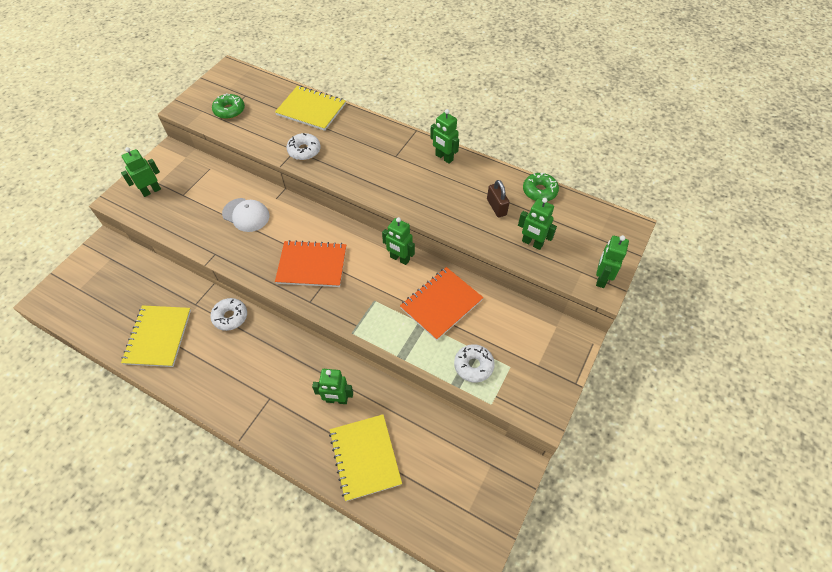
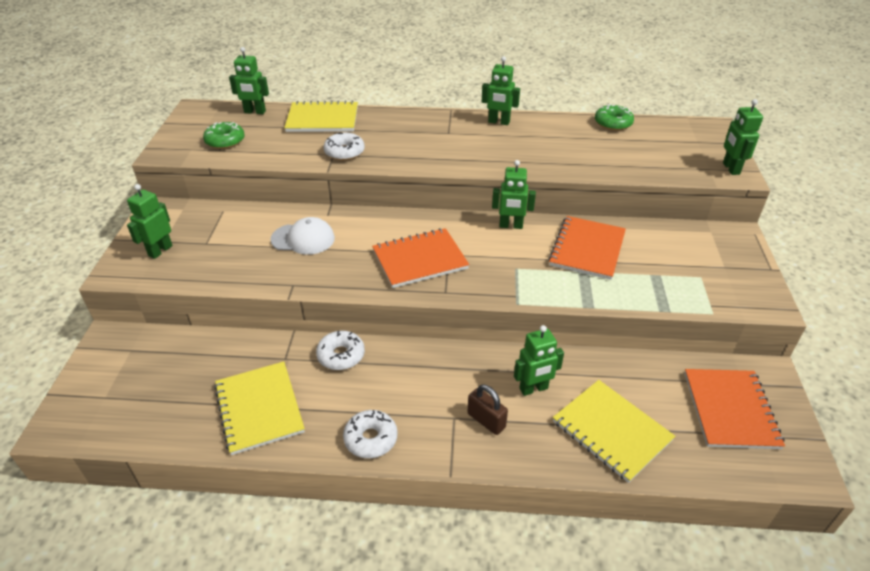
camera: 25 degrees left, 15 degrees down
(463, 481) = (730, 410): none -> orange notebook
(473, 366) = (666, 288): white donut -> white donut (370, 439)
(496, 207) = (585, 144): brown padlock -> brown padlock (486, 420)
(532, 243) = (644, 161): green robot -> green robot (255, 112)

